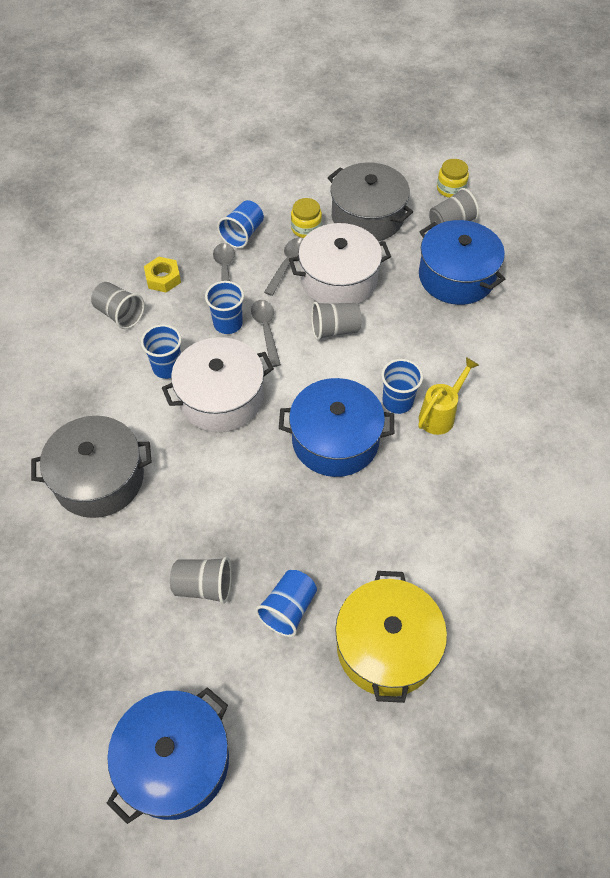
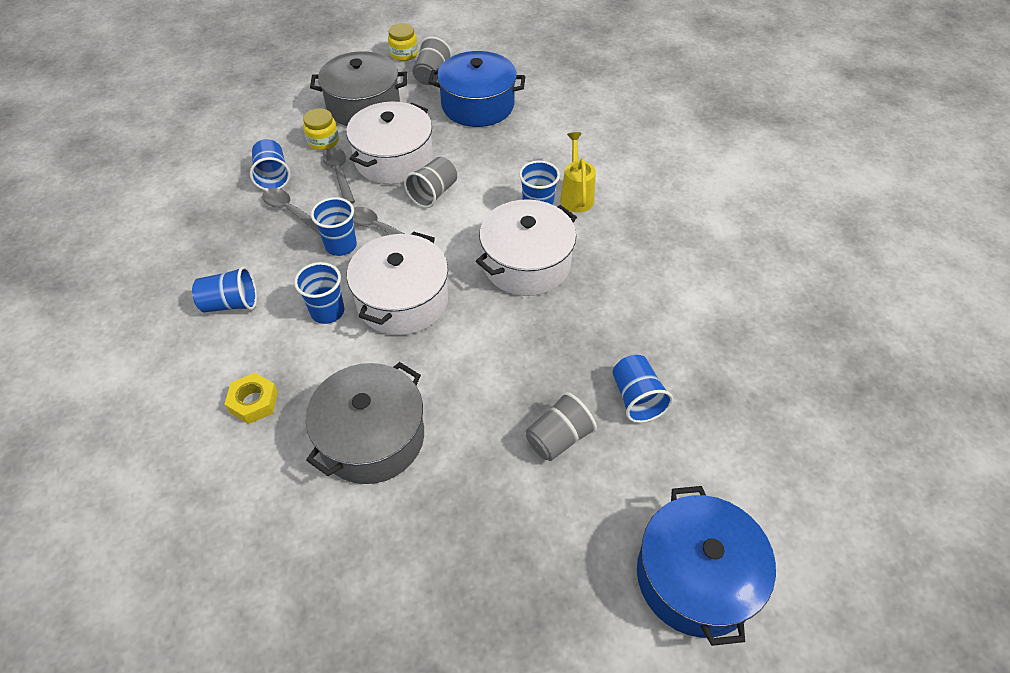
camera: 45 degrees left, 5 degrees down
(120, 314) = (231, 304): grey cup -> blue cup
(163, 278) = (239, 251): yellow nut -> yellow nut (254, 402)
(335, 440) = (526, 263): blue pot -> white pot
(386, 646) = (727, 363): yellow pot -> none

